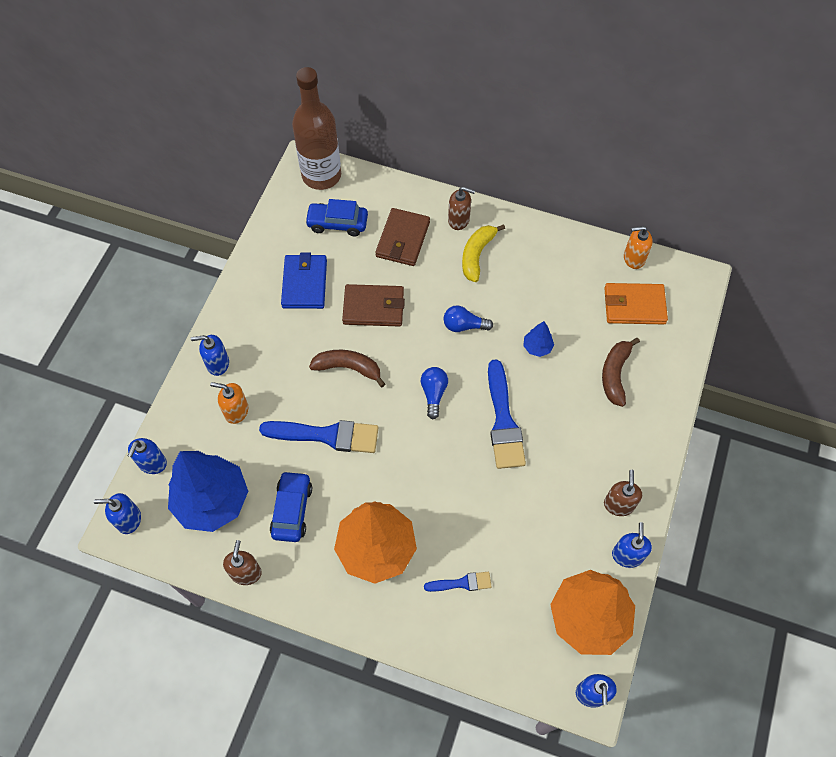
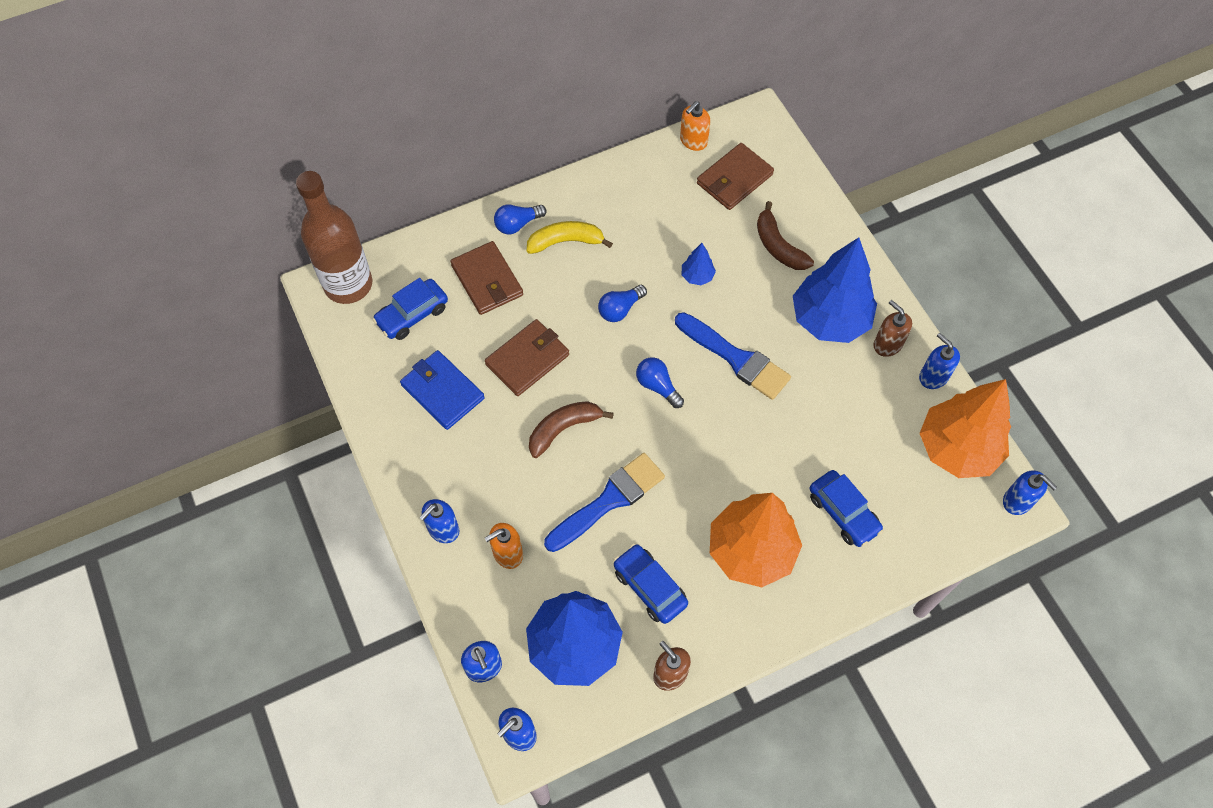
camera: 45 degrees left, 0 degrees up
(459, 220) = (517, 224): brown soap dispenser -> blue light bulb
(462, 583) = (843, 513): blue brush -> blue car
(477, 255) = (566, 241): yellow banana -> yellow banana turned 105 degrees clockwise
(596, 452) = (830, 320): none -> blue tree
(634, 306) = (734, 179): orange wallet -> brown wallet

